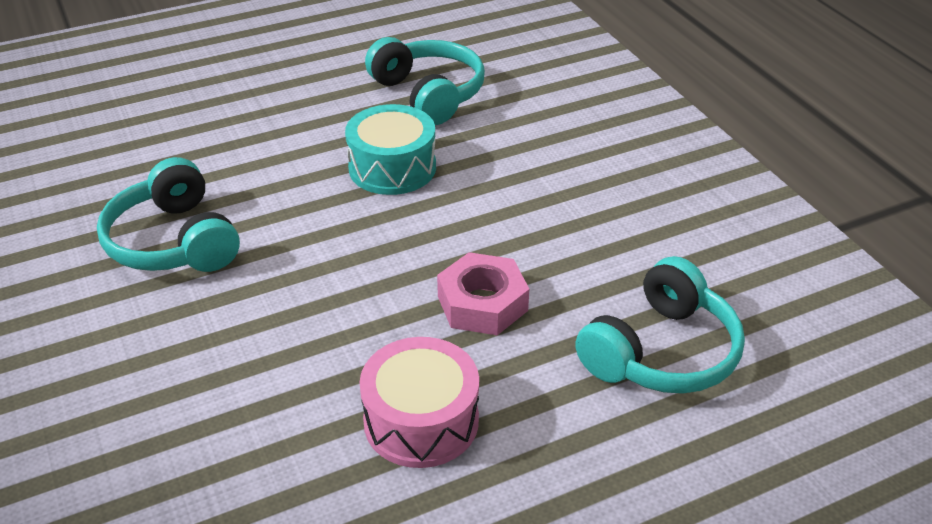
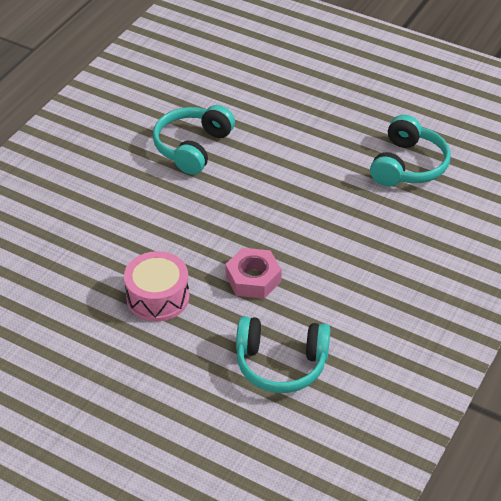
camera: 55 degrees right, 5 degrees up
(392, 168) = (325, 188): turquoise drum -> none

